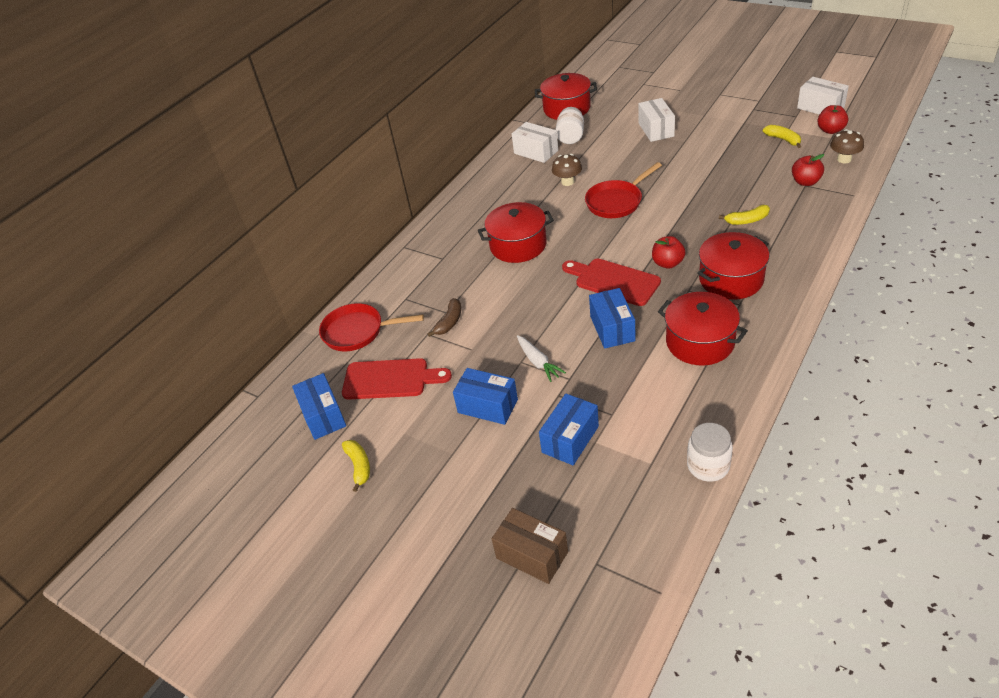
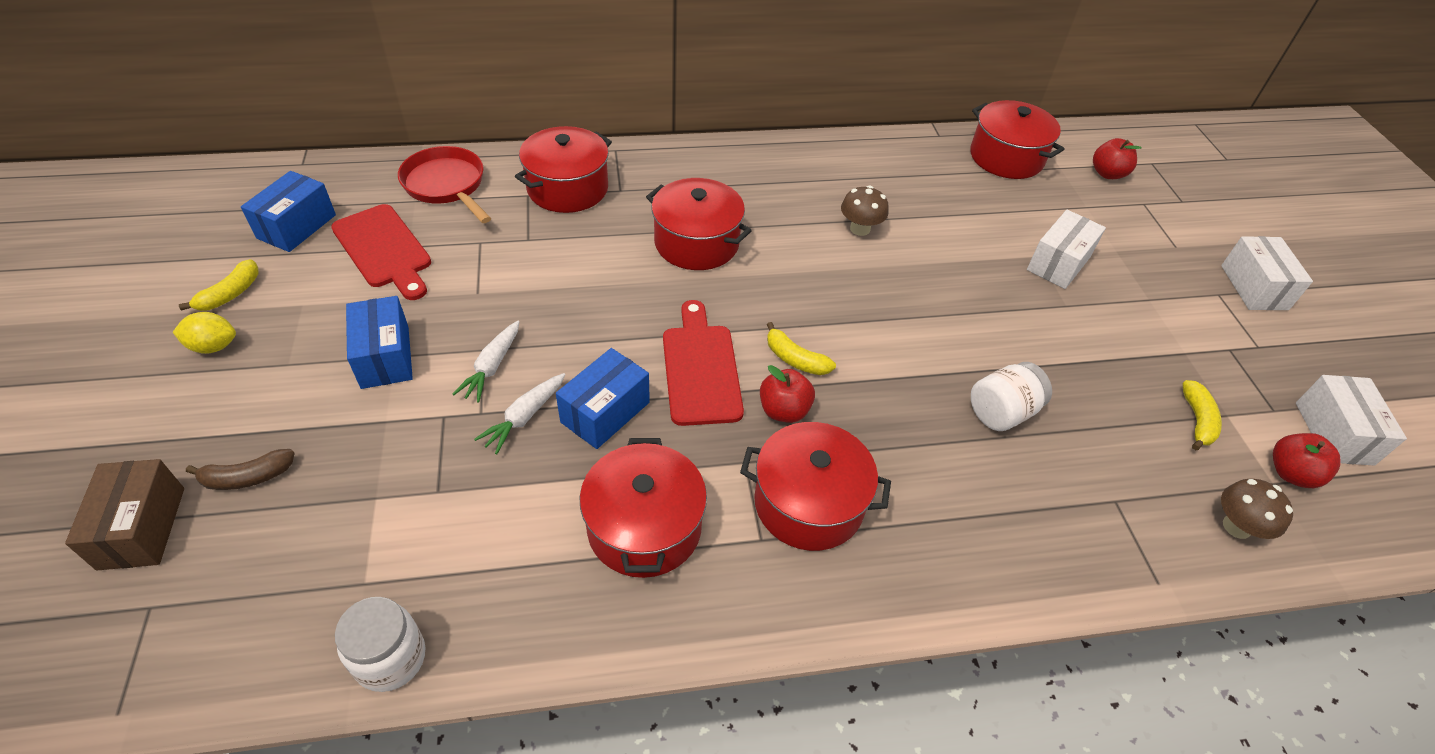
camera: 40 degrees right, 5 degrees up
(402, 486) = (213, 346): none -> yellow lemon
(417, 279) = (567, 188): none -> red pot
(449, 322) = (512, 251): brown banana -> brown banana (247, 477)
(536, 152) = (890, 172): white box -> white box (1254, 287)
(570, 137) = (952, 188): white jar -> white jar (1001, 412)
(570, 439) = (367, 468): blue box -> none
(588, 361) = (524, 417): none -> white carrot
(617, 202) = (865, 295): red pan -> none
(747, 220) = (959, 462): yellow banana -> yellow banana (795, 359)
(805, 182) = (1124, 497): red apple -> red apple (1107, 174)

